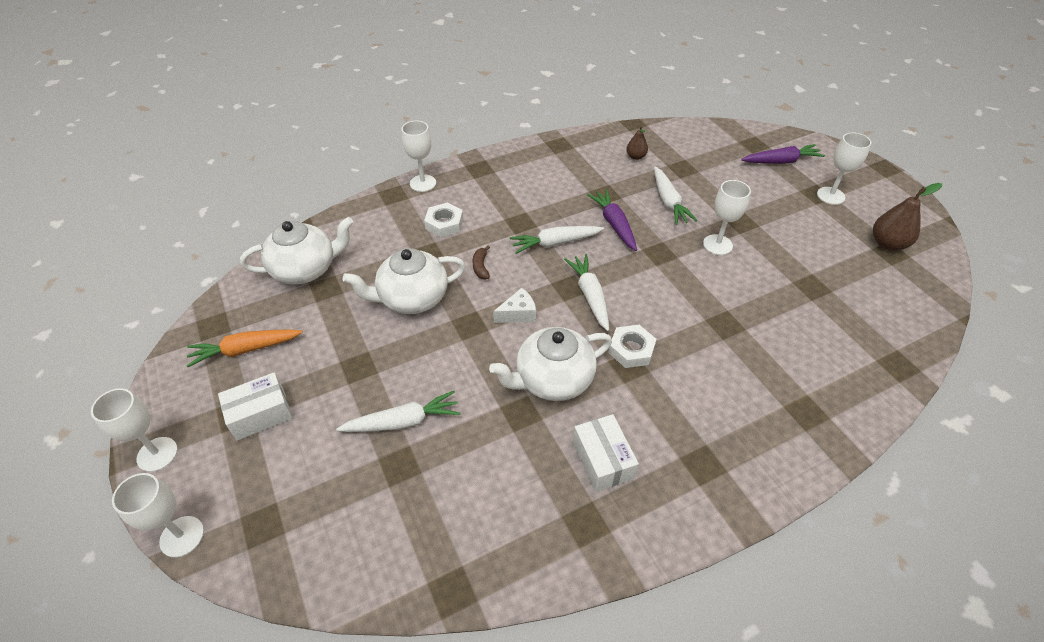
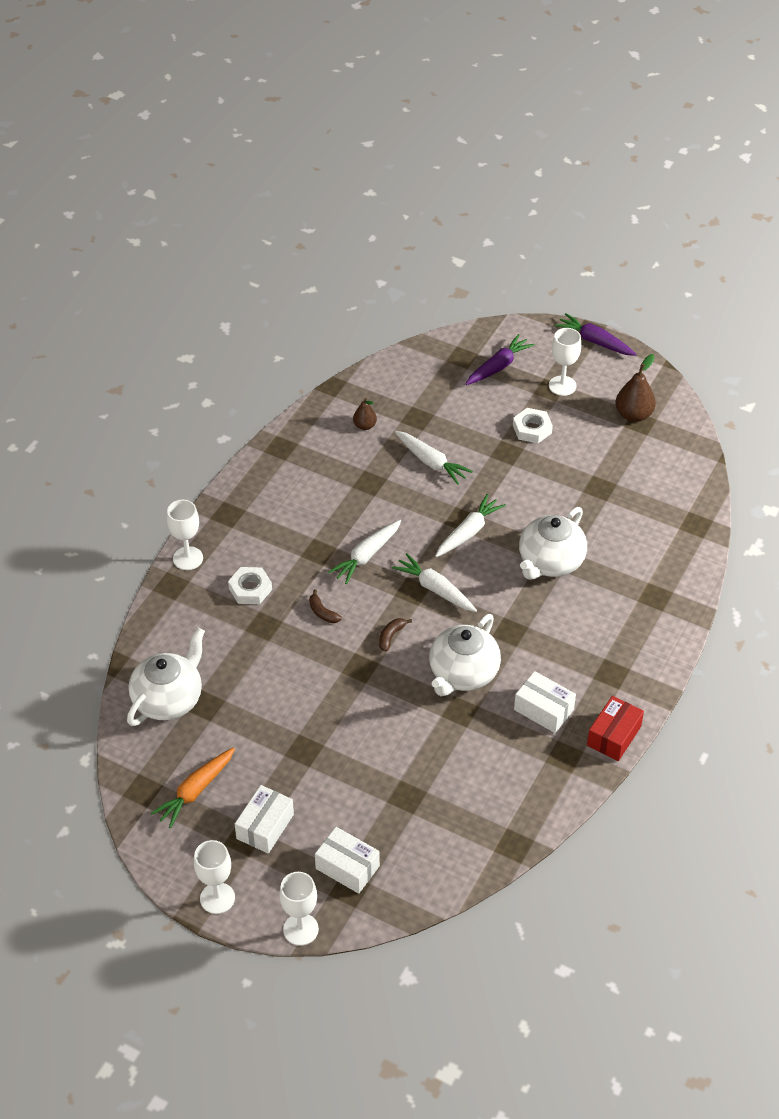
camera: 35 degrees left, 0 degrees up
(282, 501) = (347, 867): none -> white box
(403, 422) = (380, 767): white carrot -> white carrot (468, 532)
(412, 298) = (291, 672): white teapot -> white teapot (550, 562)
(518, 314) = (391, 636): white cheese -> brown banana
(614, 224) = (402, 510): purple carrot -> purple carrot (595, 341)
(631, 349) = (502, 617): white nut -> white nut (532, 429)
(657, 535) = (614, 736): none -> red box
(717, 245) = (502, 486): white goblet -> none

